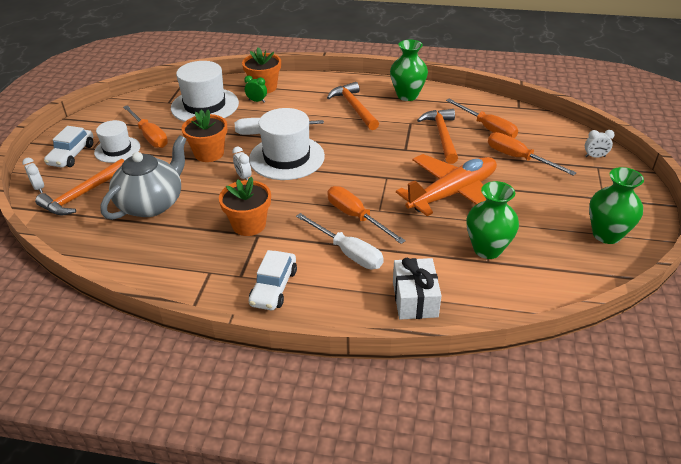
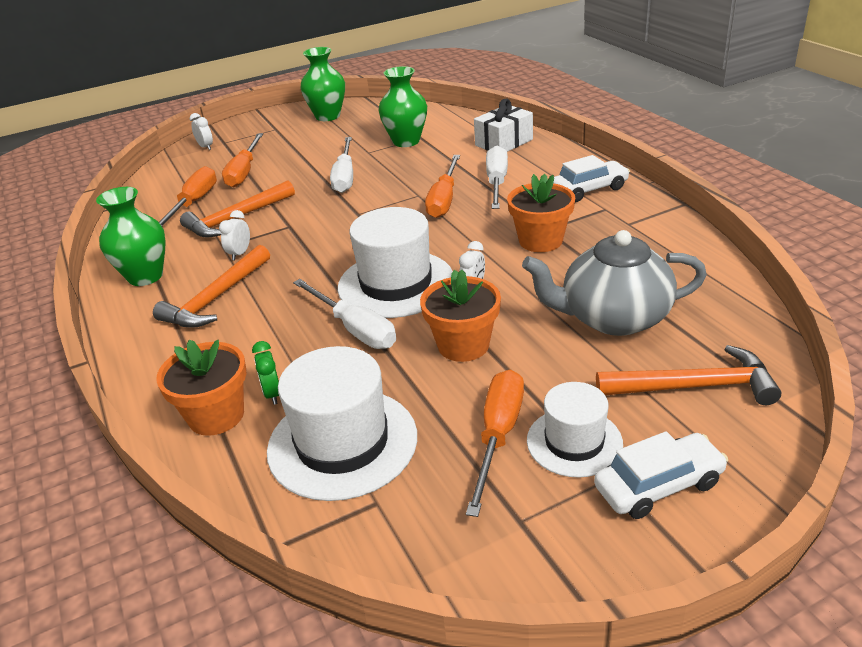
camera: 125 degrees left, 5 degrees down
(39, 188) = (759, 443): white clock -> white clock (240, 254)
(452, 193) = (345, 177): orange plane -> white screwdriver

